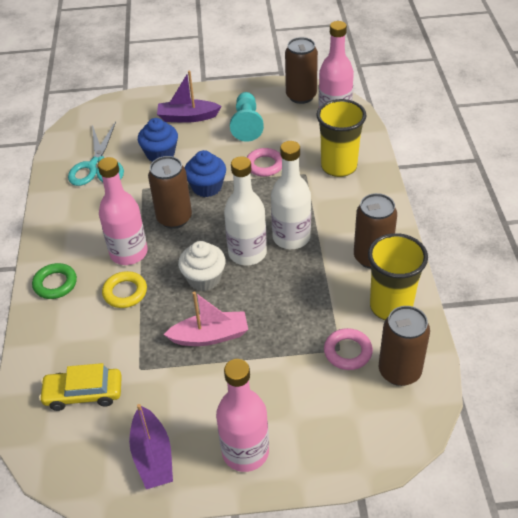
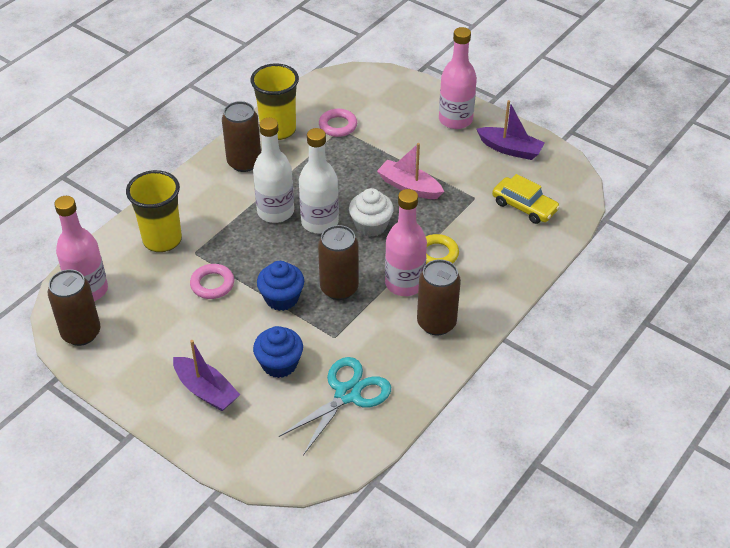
camera: 140 degrees left, 0 degrees up
(55, 284) = (483, 297): green ring -> none
(152, 456) = (510, 149): purple boat -> purple boat turned 90 degrees clockwise
(247, 124) = (169, 338): turquoise pawn -> none
(399, 371) = (323, 100): brown can -> brown can (436, 323)

